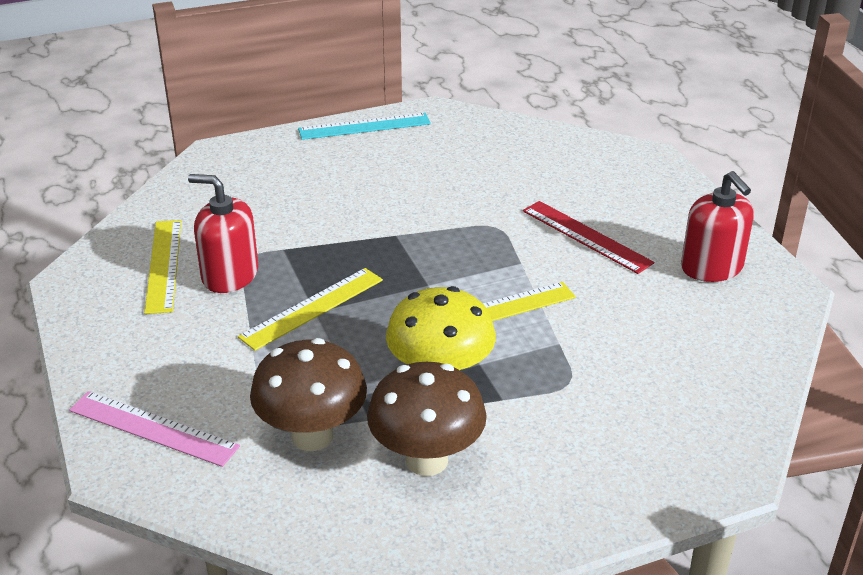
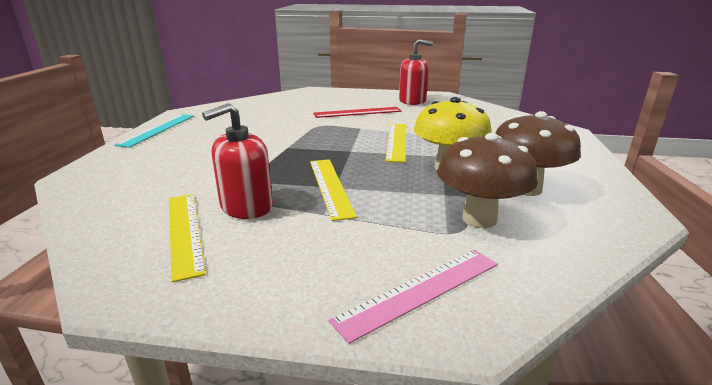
camera: 60 degrees left, 10 degrees down
(163, 265) = (184, 232): yellow ruler -> yellow ruler turned 45 degrees clockwise

